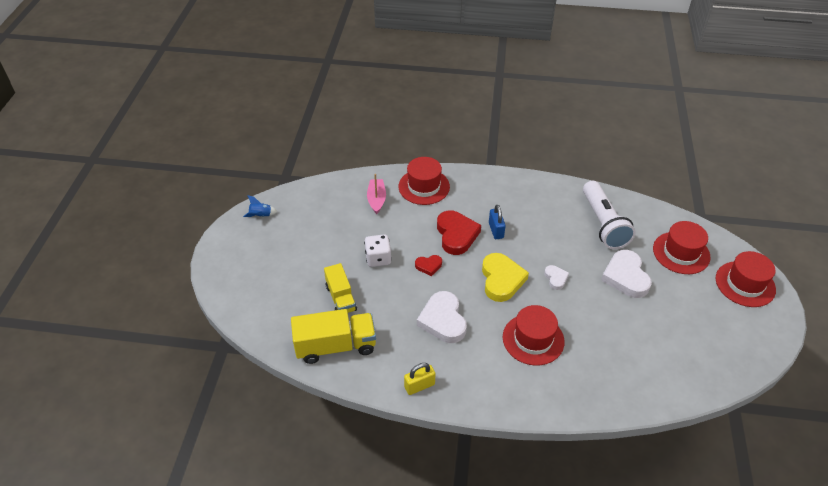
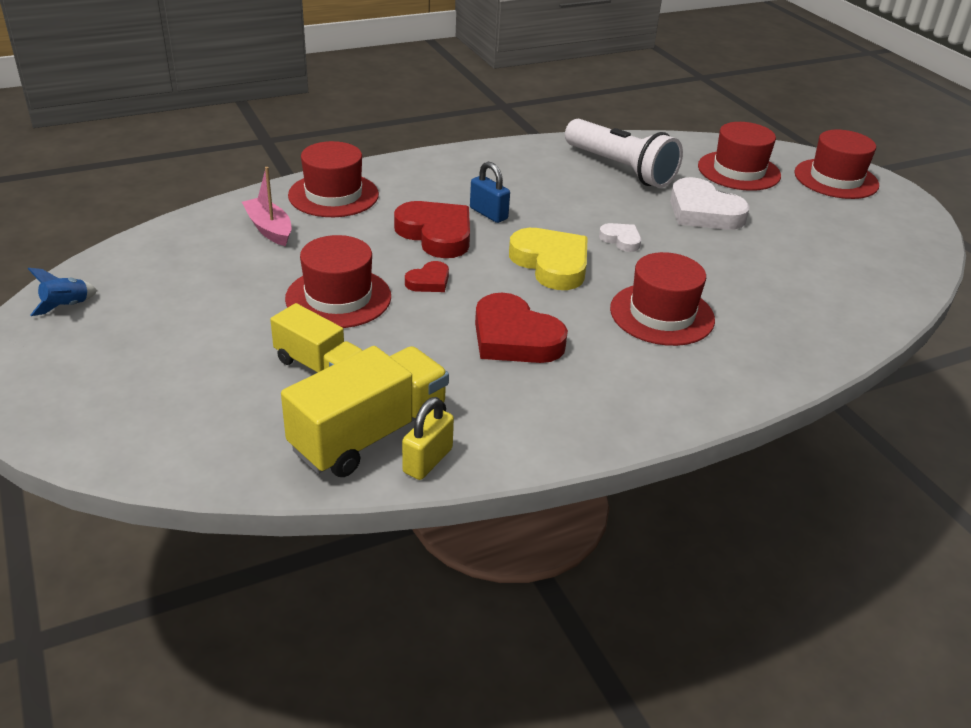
camera: 35 degrees left, 10 degrees down
(378, 258) = (338, 297): white dice -> red hat
(419, 386) = (560, 432): yellow padlock -> yellow padlock (427, 461)
(443, 320) = (514, 338): white heart -> red heart

